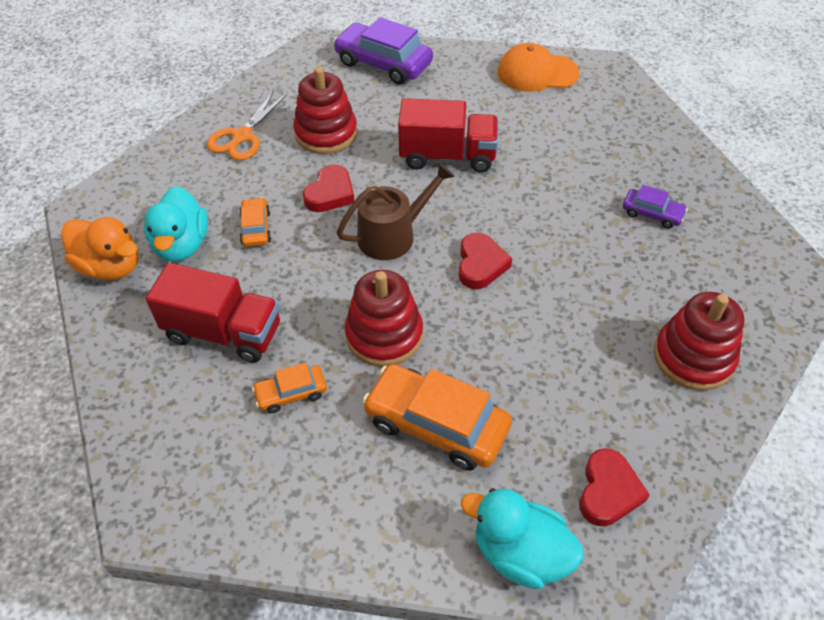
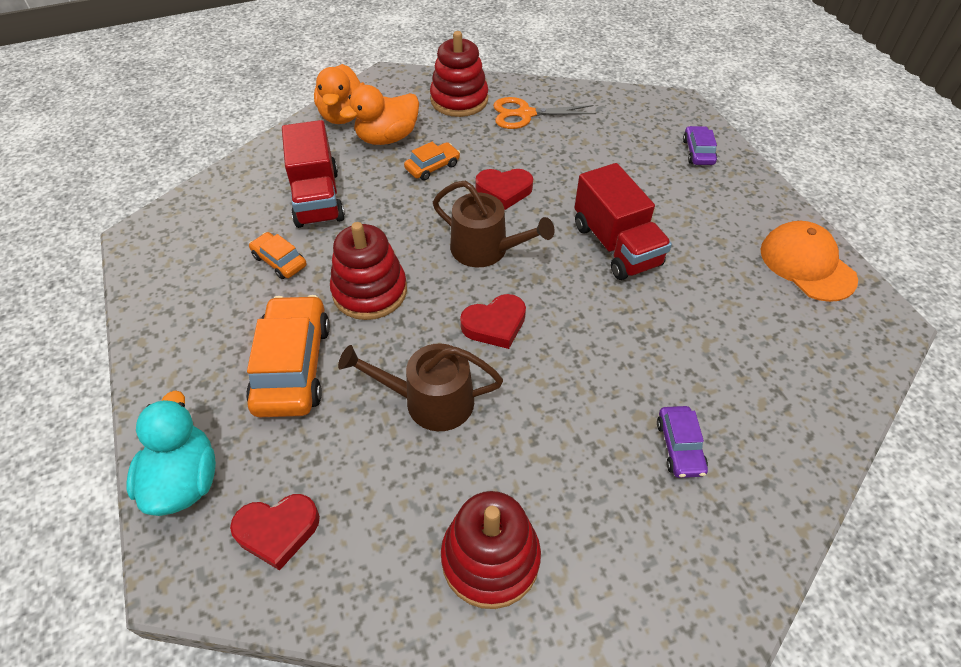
camera: 60 degrees right, 0 degrees up
(182, 245) = (387, 138): turquoise duck -> orange duck
(326, 133) = (572, 157): red stacking toy -> red stacking toy (459, 100)
(383, 63) = (698, 152): purple car -> purple car, size x0.52
(534, 338) = (430, 401): none -> brown watering can

